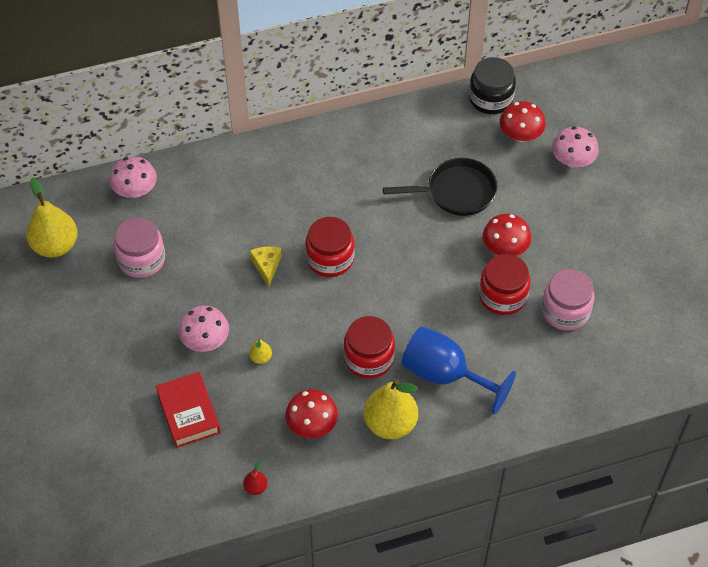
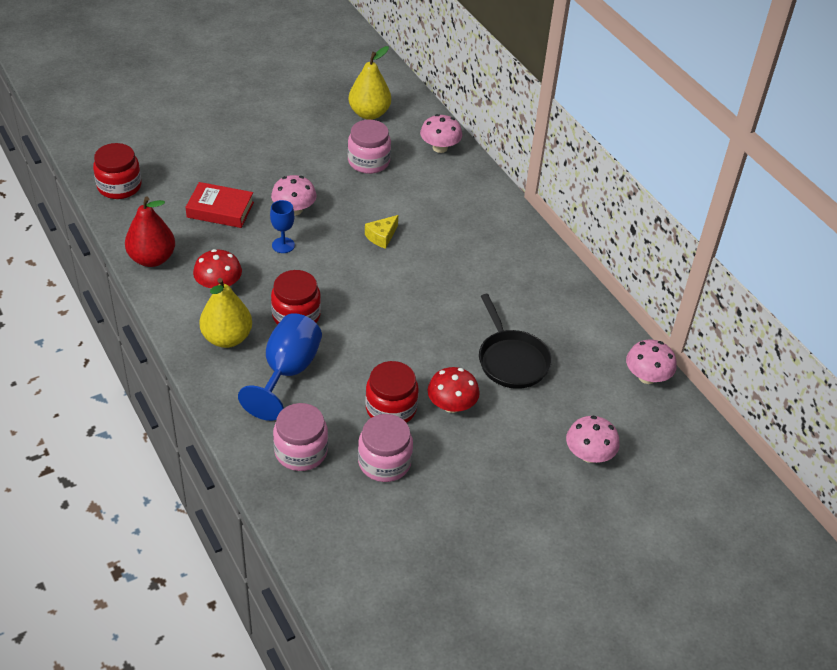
camera: 75 degrees right, 10 degrees down
(189, 413) = (220, 210): red book -> red book turned 45 degrees clockwise
(256, 487) = (152, 259): red pear -> red pear, size x2.29
(260, 358) = (283, 245): yellow pear -> blue goblet
(266, 266) = (382, 236): yellow cheese -> yellow cheese turned 150 degrees clockwise
(330, 259) = (402, 277): red jar -> red jar (119, 186)
(491, 99) = (647, 377): black jar -> pink mushroom
(520, 135) = (607, 406): red mushroom -> none
(546, 375) = (301, 451): none -> pink jar

